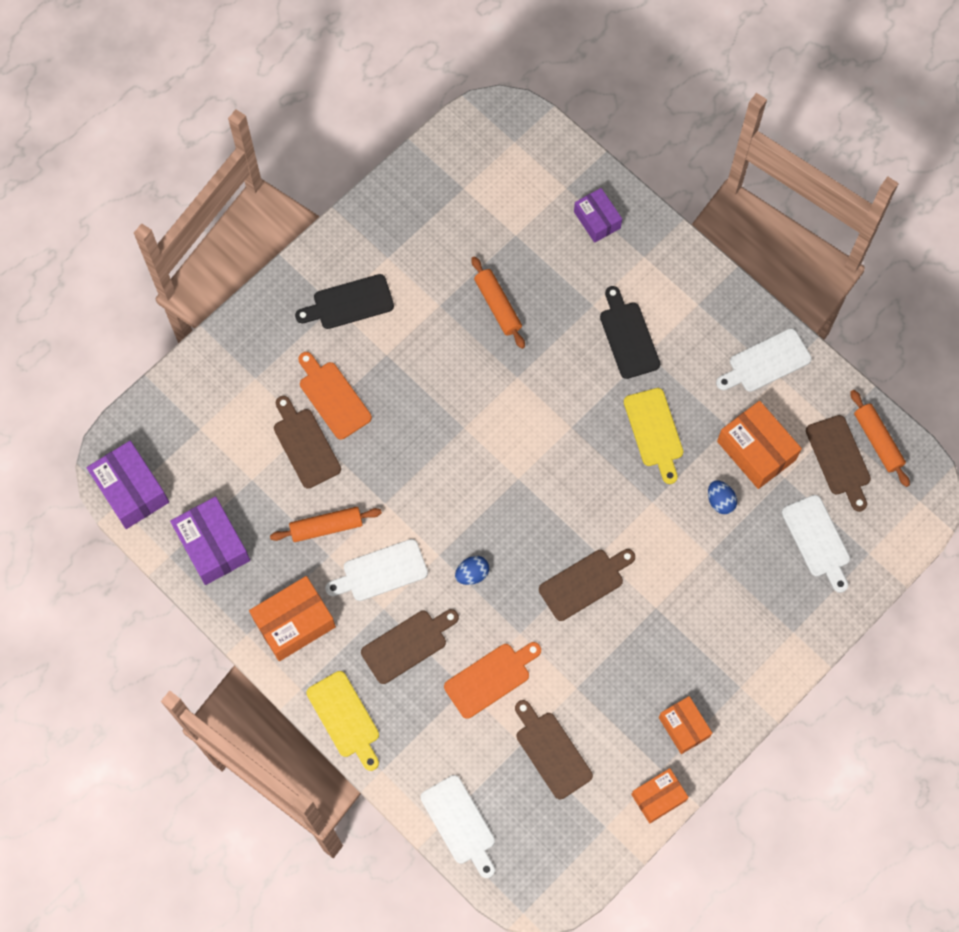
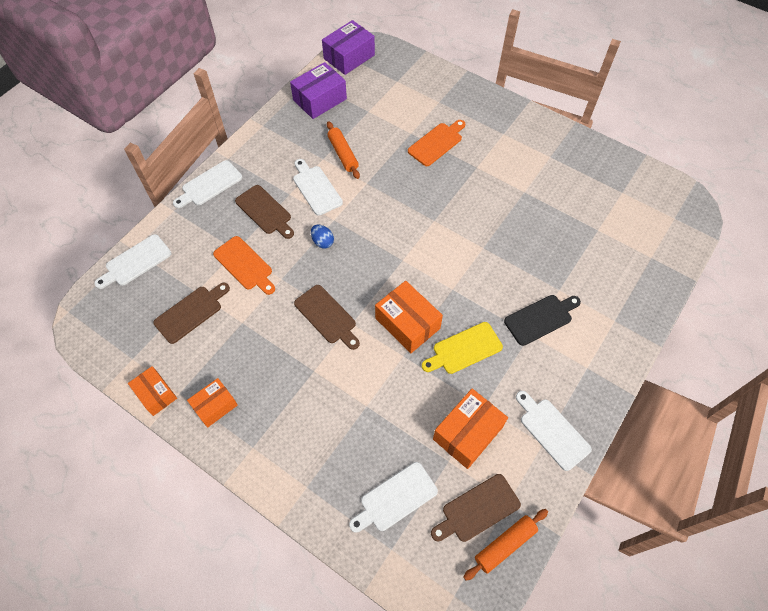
camera: 80 degrees right, 10 degrees down
(294, 623) = (273, 148): orange box -> orange box (407, 323)
(305, 445) = (399, 134): brown cutting board -> none
(345, 718) = (210, 184): yellow cutting board -> white cutting board
(349, 303) = (508, 141): black cutting board -> none
(497, 306) = (536, 227): orange rolling pin -> none
(597, 220) = (633, 282): purple box -> none
(720, 501) = (415, 409): blue egg -> none

